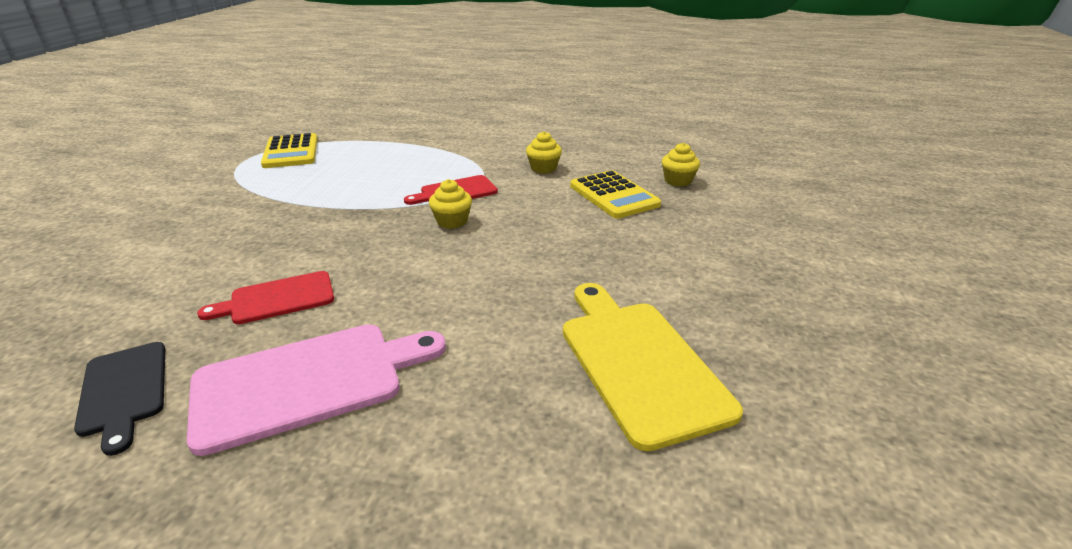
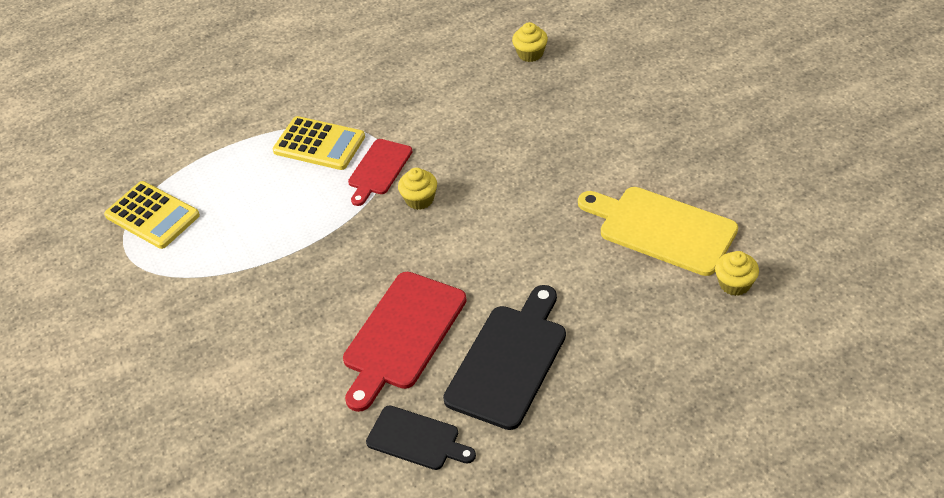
camera: 35 degrees left, 15 degrees up
(277, 299) = (402, 335): red cutting board -> red cutting board, size x1.66
(308, 382) = (509, 361): pink cutting board -> black cutting board
(543, 168) = (412, 100): yellow cupcake -> yellow cupcake (734, 284)
(613, 195) = (502, 99): yellow calculator -> yellow calculator (319, 144)

